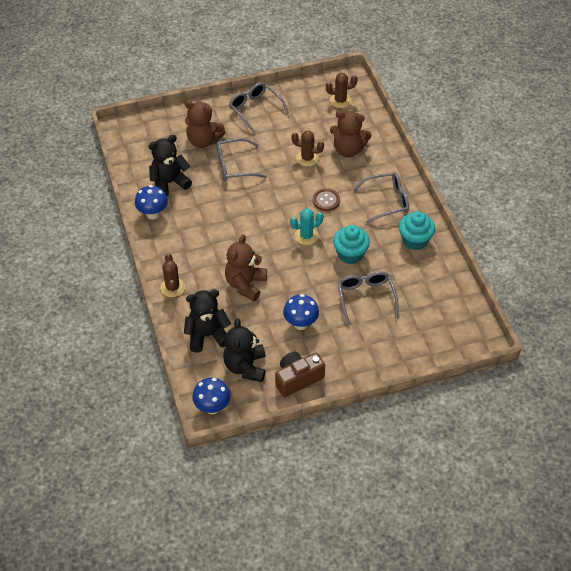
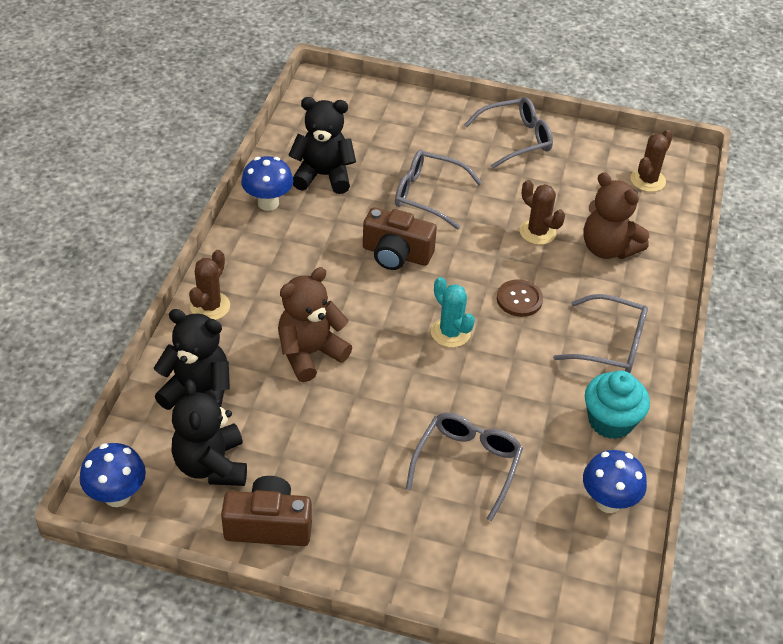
camera: 30 degrees right, 5 degrees down
(203, 141) = (413, 146): brown teddy bear -> none
(245, 208) = (396, 254): none -> brown camera
(245, 367) = (211, 465): black teddy bear -> black teddy bear turned 45 degrees counterclockwise
(255, 109) = (516, 139): grey glasses -> grey glasses turned 75 degrees clockwise
(300, 323) = (340, 449): blue mushroom -> blue mushroom (608, 502)
(306, 236) = (450, 332): turquoise cactus -> turquoise cactus turned 45 degrees clockwise
(340, 100) = (647, 180): brown cactus -> brown cactus turned 75 degrees counterclockwise
(350, 254) = (494, 390): turquoise cupcake -> none

